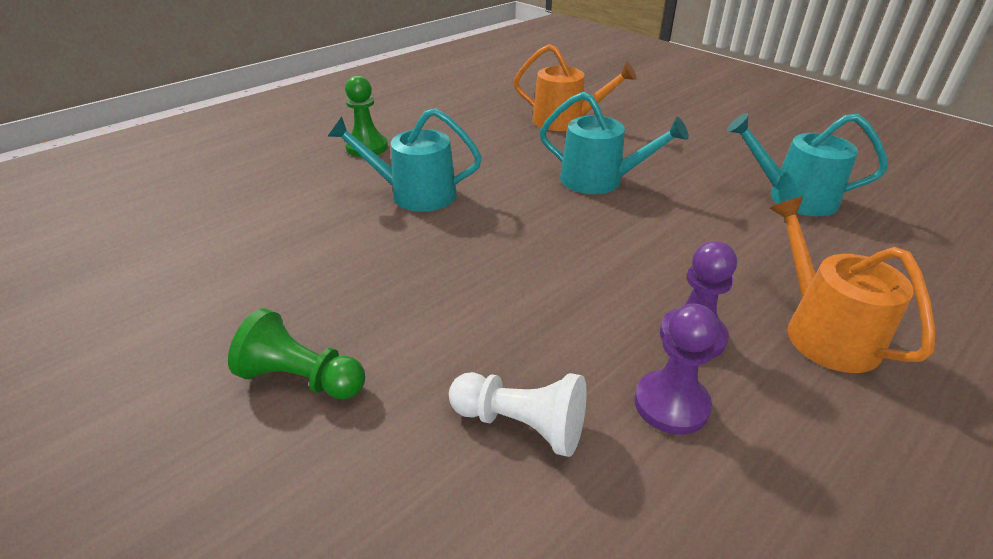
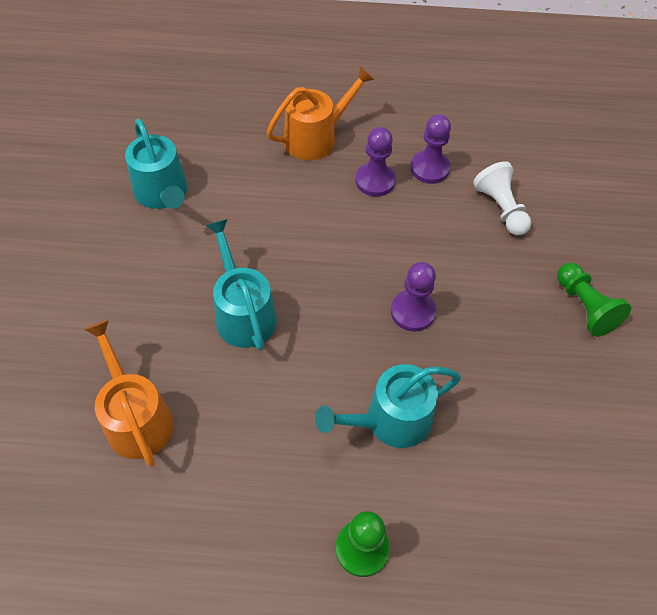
camera: 135 degrees left, 20 degrees up
(415, 194) = (391, 420): turquoise watering can -> turquoise watering can turned 105 degrees clockwise
(483, 256) = (412, 312): none -> purple pawn
(824, 331) = (316, 138): orange watering can -> orange watering can turned 150 degrees counterclockwise

